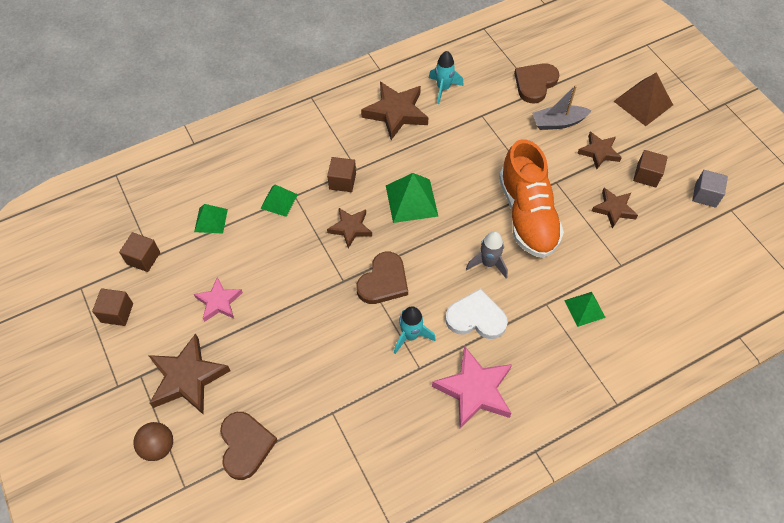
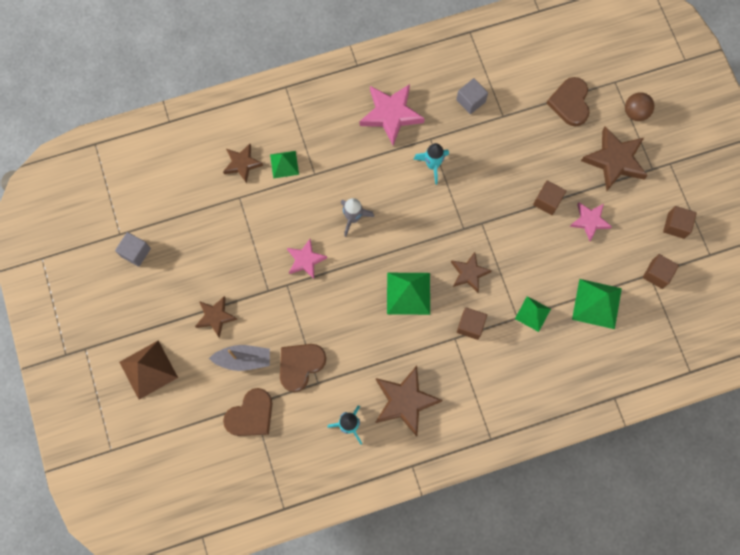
camera: 170 degrees left, 15 degrees up
(211, 220) = (597, 303): green pyramid -> green pyramid, size x1.60
(376, 426) = (470, 101): none -> grey cube
(383, 281) = (447, 216): brown heart -> brown heart (300, 365)
(476, 317) = (376, 171): white heart -> none
(527, 215) = (305, 260): orange shoe -> pink star
(614, 209) = (225, 252): brown star -> brown star (242, 164)
(646, 175) = (180, 283): brown cube -> brown cube (547, 201)

